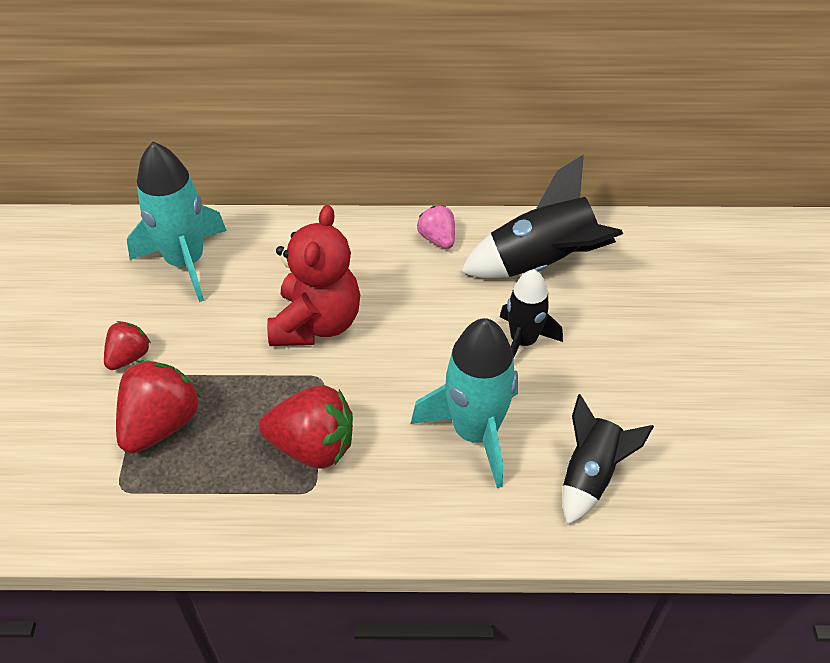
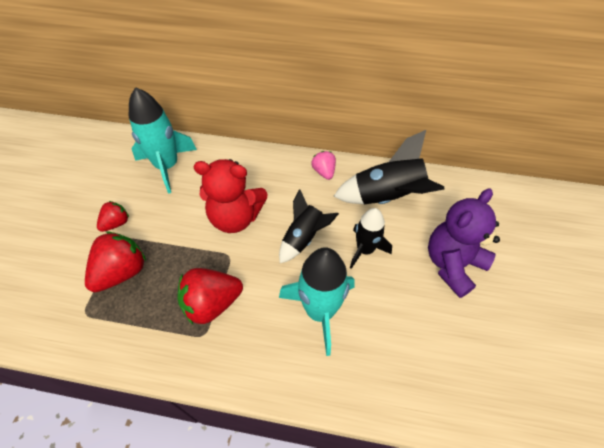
camera: 10 degrees right, 5 degrees up
(313, 446) = (212, 304): red strawberry -> red strawberry turned 135 degrees clockwise
(316, 323) = (235, 218): red teddy bear -> red teddy bear turned 75 degrees clockwise
(590, 475) = (393, 357): black rocket -> black rocket (303, 238)
(652, 344) = (452, 265): none -> purple teddy bear

